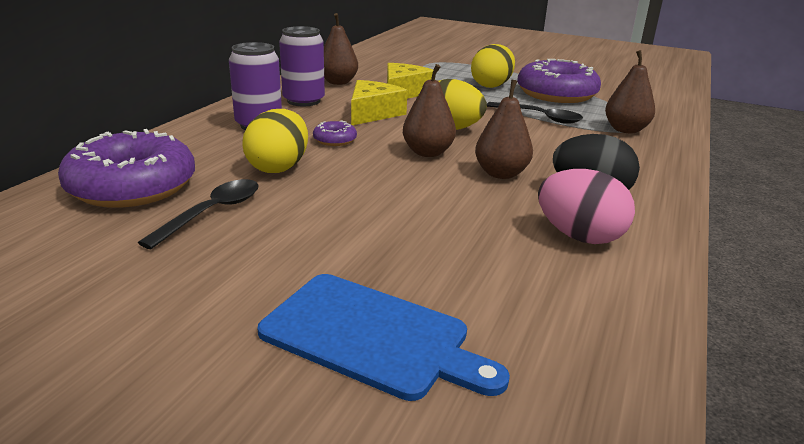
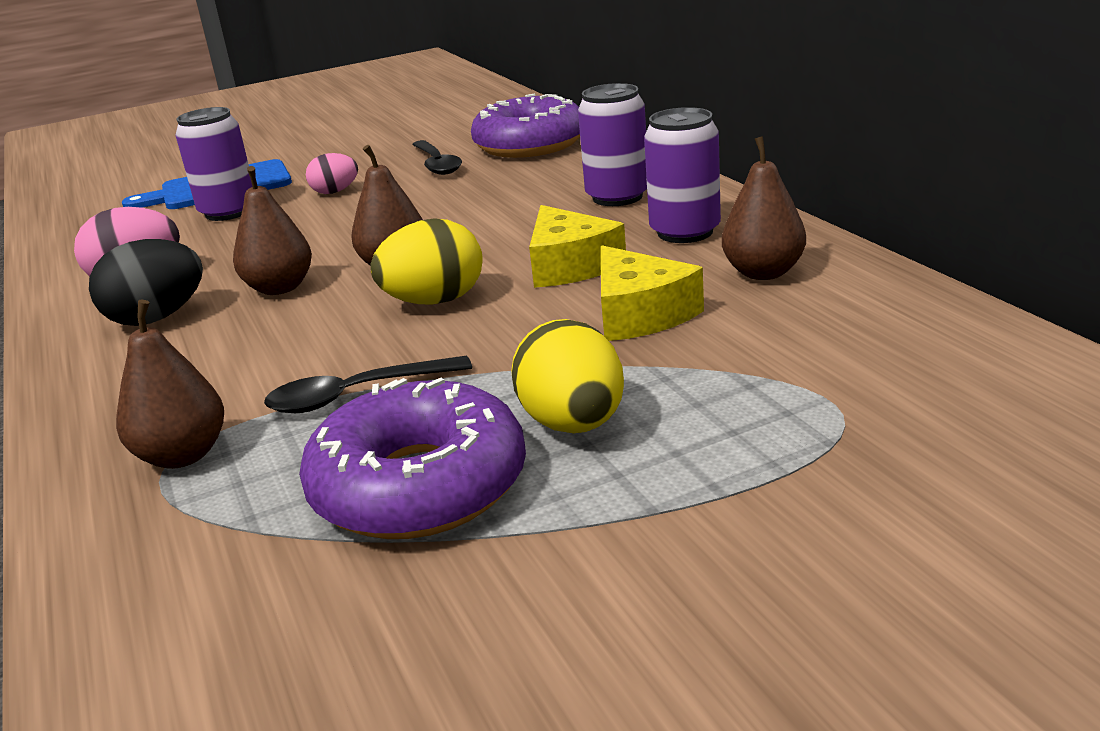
camera: 135 degrees right, 0 degrees up
(278, 167) = (482, 192): yellow egg -> none
(323, 236) = (335, 192): none -> pink egg
(335, 140) = (511, 226): purple donut -> none
(427, 275) = (229, 212): none -> purple can

